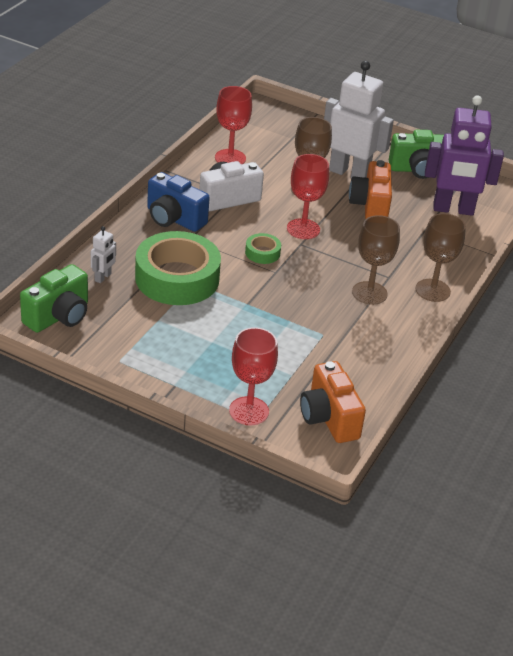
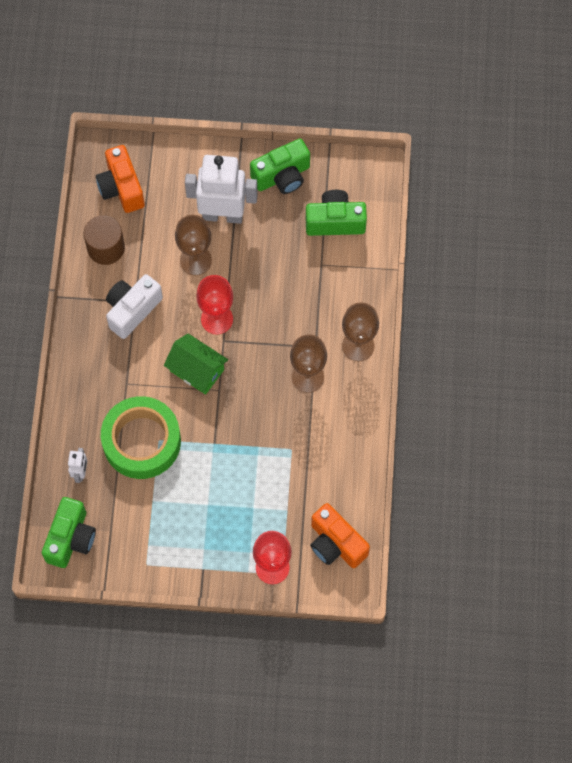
camera: 20 degrees left, 30 degrees up
(174, 219) = (99, 363): blue camera -> none
(230, 158) = (106, 248): red goblet -> brown cylinder
(262, 253) = (197, 370): green tape -> green house
(370, 206) = (261, 254): orange camera -> orange camera (121, 188)
(453, 209) = (335, 221): purple robot -> green camera

